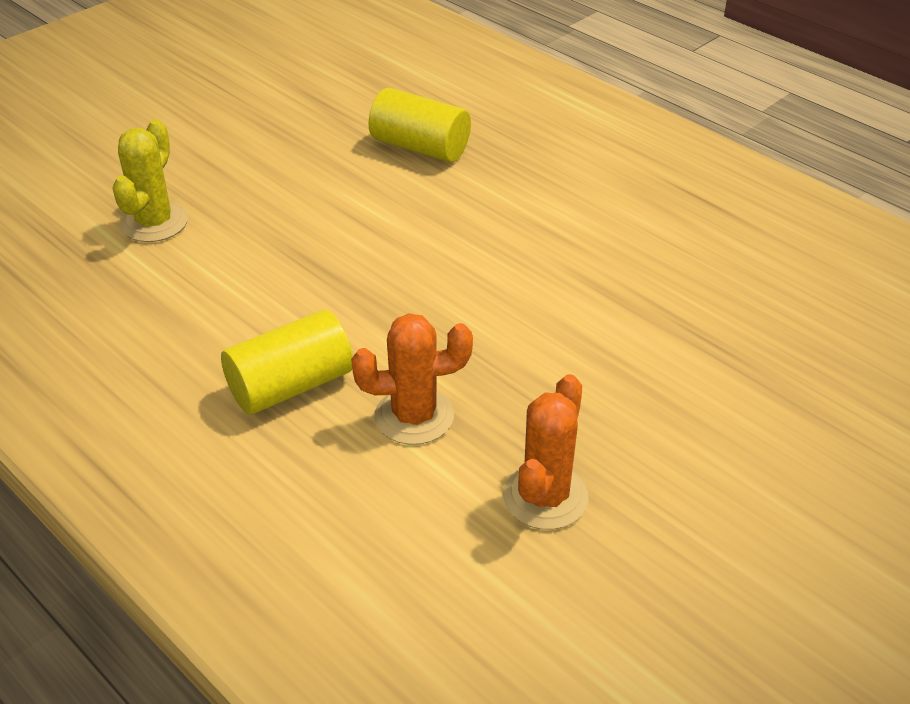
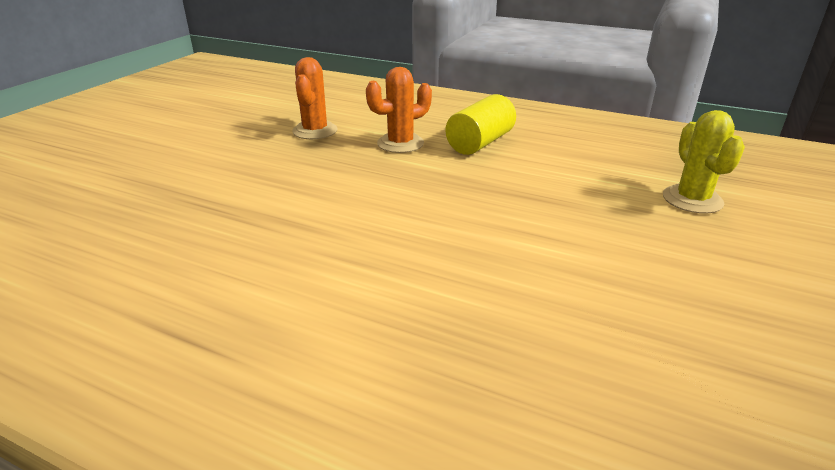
camera: 160 degrees right, 10 degrees down
(420, 147) = (560, 329): yellow cylinder -> none

